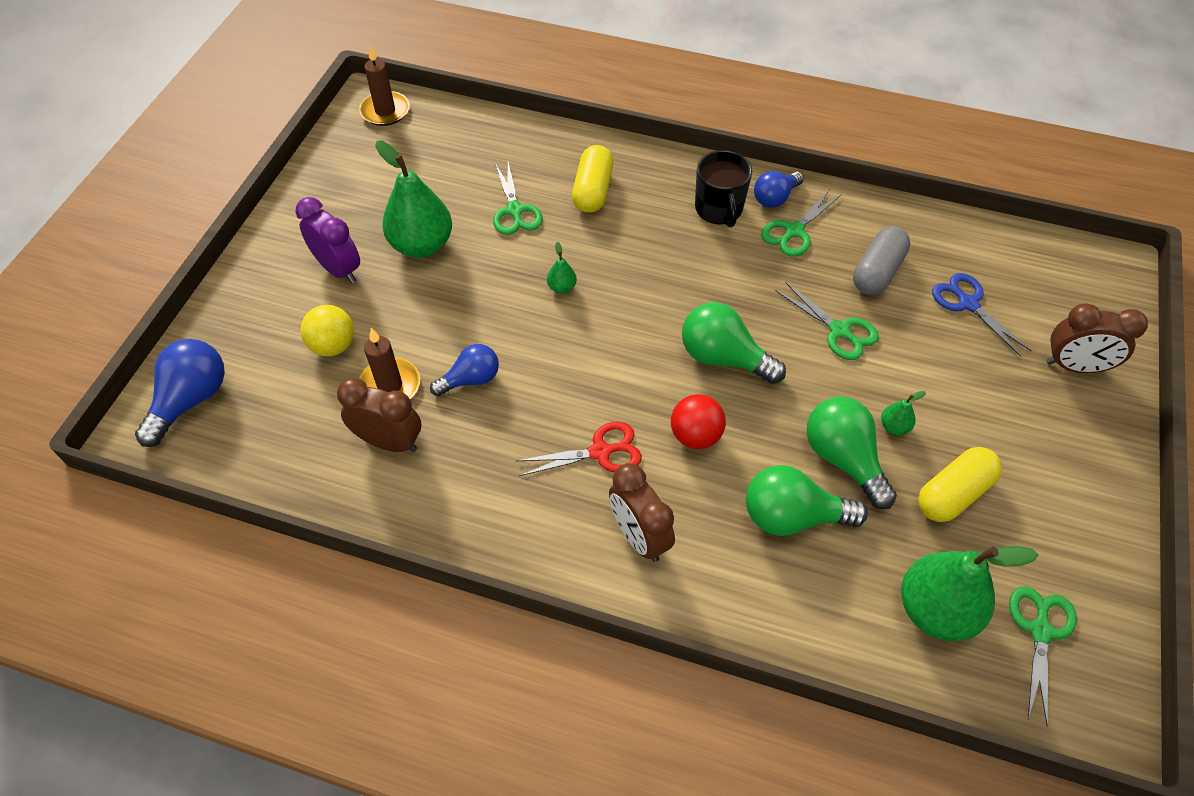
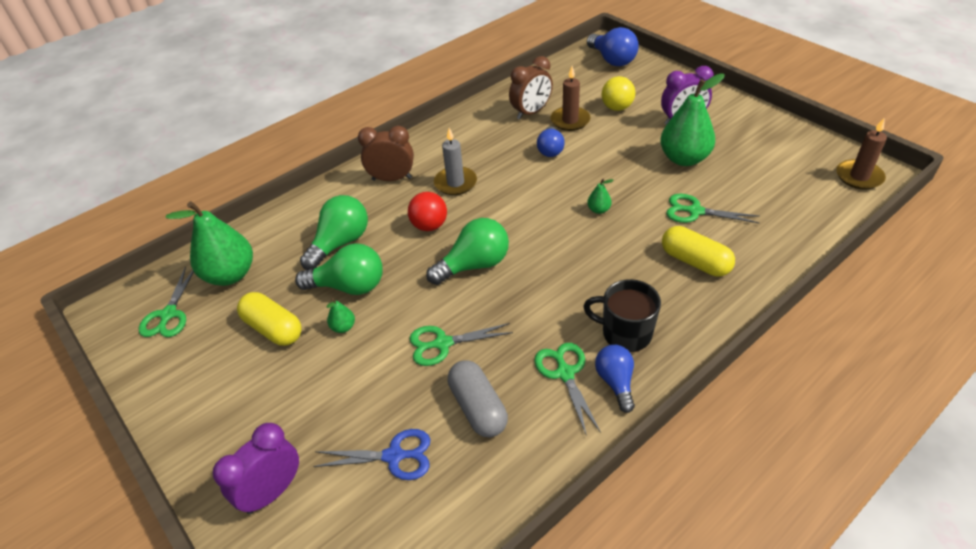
camera: 125 degrees right, 10 degrees down
(600, 452) = (455, 183): red scissors -> grey candle
(953, 494) = (273, 328): yellow capsule -> yellow capsule turned 45 degrees counterclockwise
(1040, 631) = (168, 314): green scissors -> green scissors turned 45 degrees clockwise
(1074, 366) = (272, 491): brown clock -> purple clock

